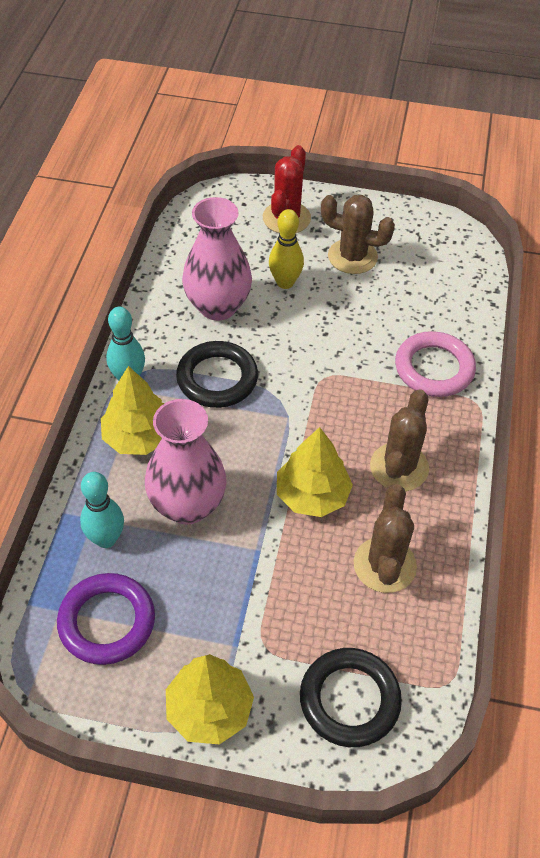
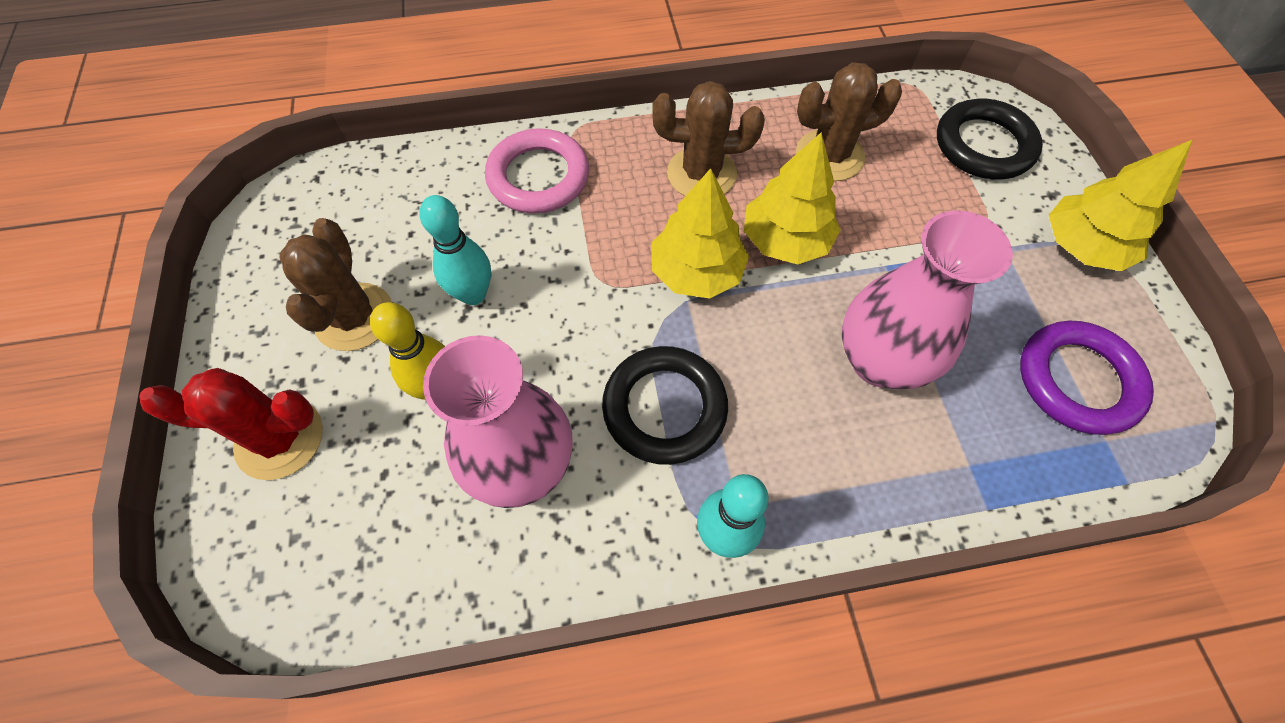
camera: 110 degrees left, 10 degrees up
(106, 539) = (985, 433): turquoise bowling pin -> turquoise bowling pin (473, 294)
(138, 437) = (817, 468): yellow tree -> yellow tree (697, 271)

